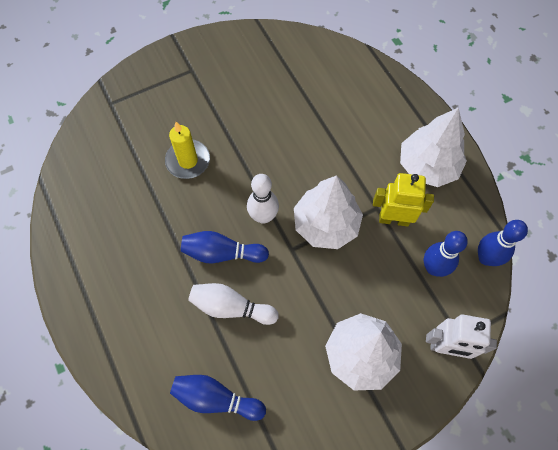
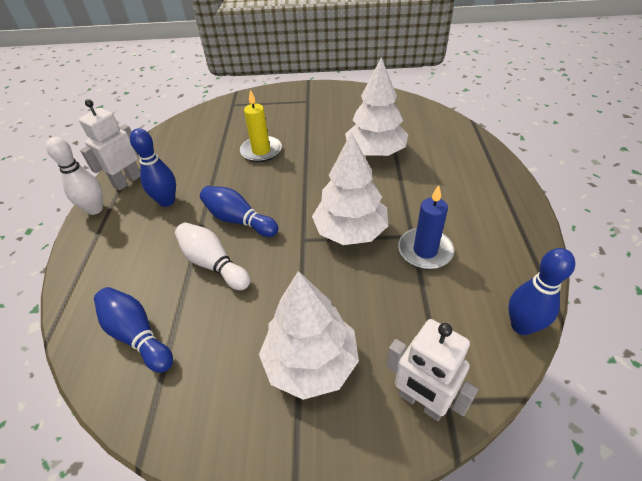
camera: 30 degrees right, 20 degrees down
(75, 253) = (127, 181): none -> white robot
(263, 216) = (295, 206): white bowling pin -> white bowling pin (95, 209)
(394, 219) = (425, 251): yellow robot -> blue candle
(427, 165) = (488, 219): white tree -> white tree (375, 152)
(433, 268) = (448, 311): blue bowling pin -> blue bowling pin (167, 201)

